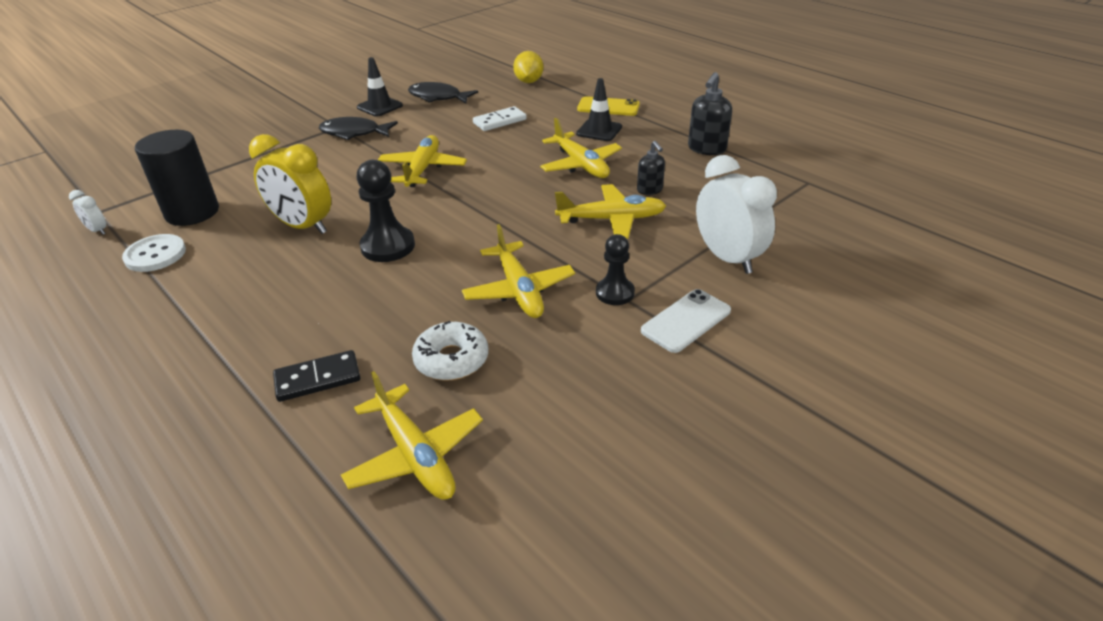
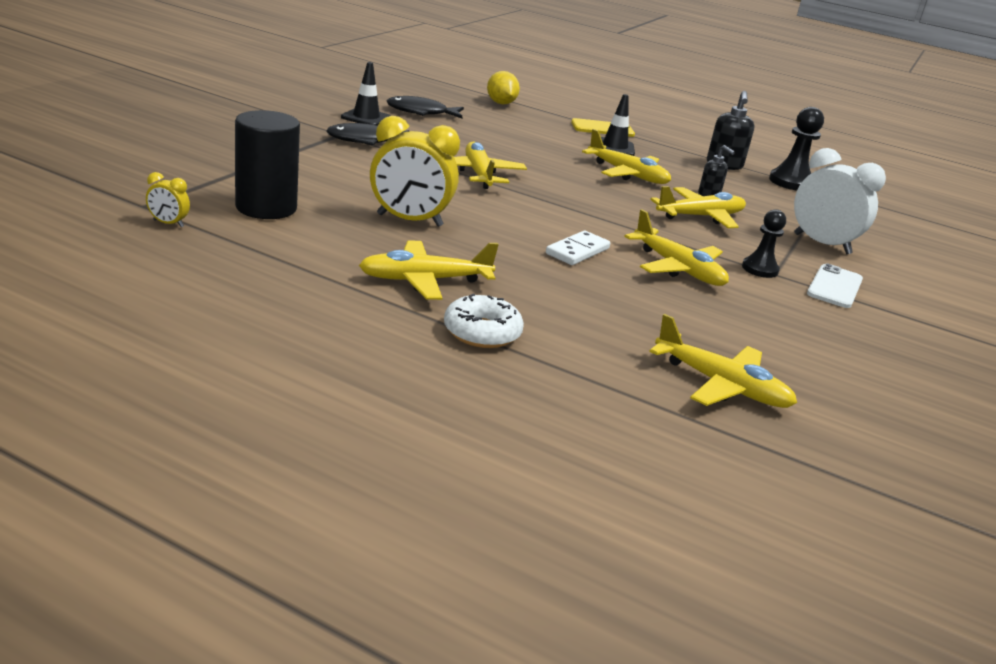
camera: 25 degrees left, 10 degrees down
(97, 230) = (168, 223): white clock -> yellow clock
(155, 255) = (271, 245): white button -> none
(247, 299) = (425, 280): none -> yellow plane
(318, 378) = (572, 338): black domino -> none
(388, 246) = (518, 237): black pawn -> black pawn (790, 182)
(451, 359) = (676, 319): white donut -> white donut (482, 332)
(499, 121) = (510, 136): white domino -> white domino (577, 251)

